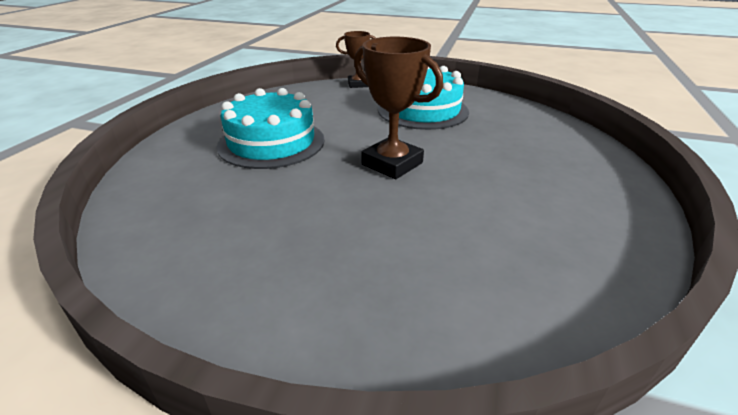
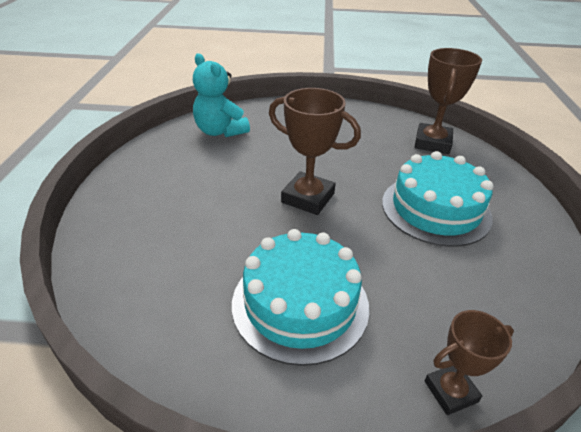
camera: 165 degrees right, 5 degrees up
(167, 210) = (432, 143): none -> brown trophy
(516, 283) = (220, 131): none -> turquoise teddy bear

